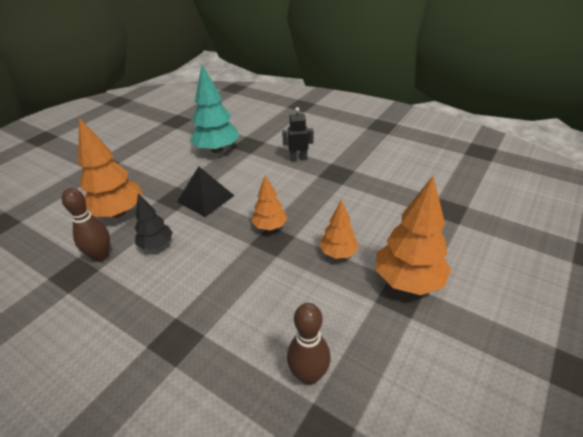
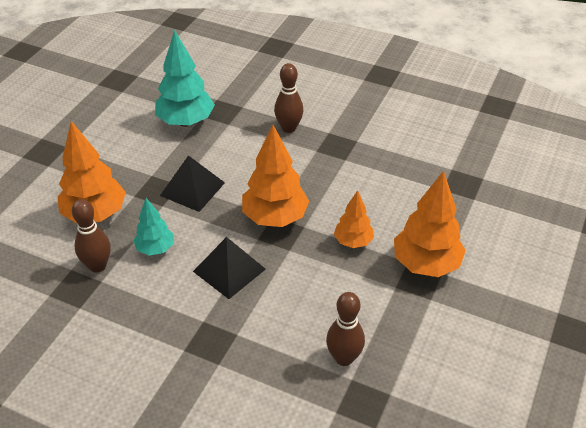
camera: 10 degrees left, 5 degrees up
(156, 245) = (155, 248): black tree -> turquoise tree
(215, 270) = (229, 270): none -> black pyramid
(270, 226) = (275, 217): orange tree -> orange tree, size x1.72
(298, 158) = (288, 128): black robot -> brown bowling pin

